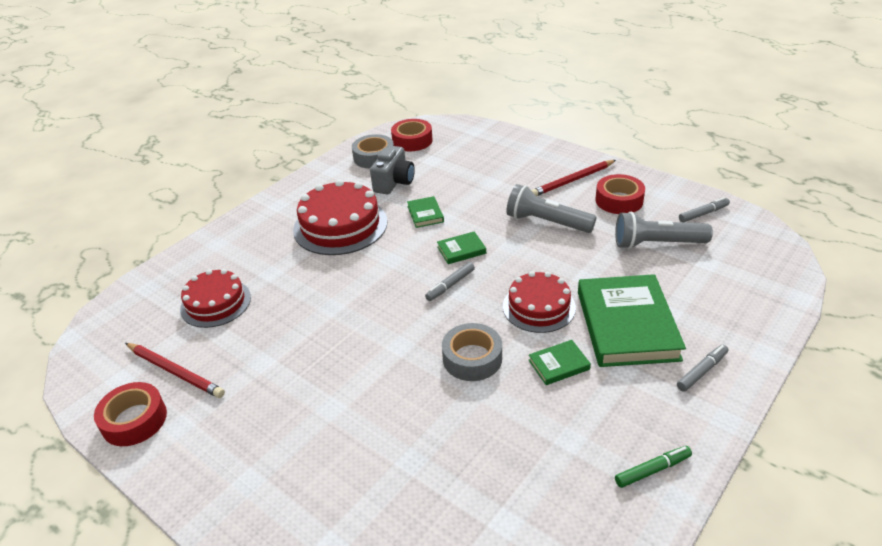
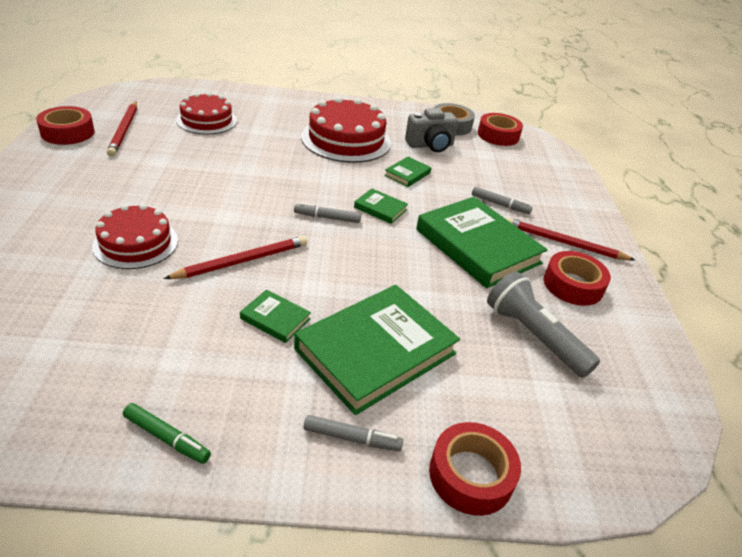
camera: 45 degrees right, 0 degrees up
(472, 358) = (242, 261): grey tape -> red pencil
(539, 307) = (347, 280): red cake -> red cake (136, 243)
(547, 222) = (477, 246): grey flashlight -> green book
(703, 214) = (634, 361): grey marker -> grey marker (500, 204)
(757, 330) = (471, 475): none -> red tape

